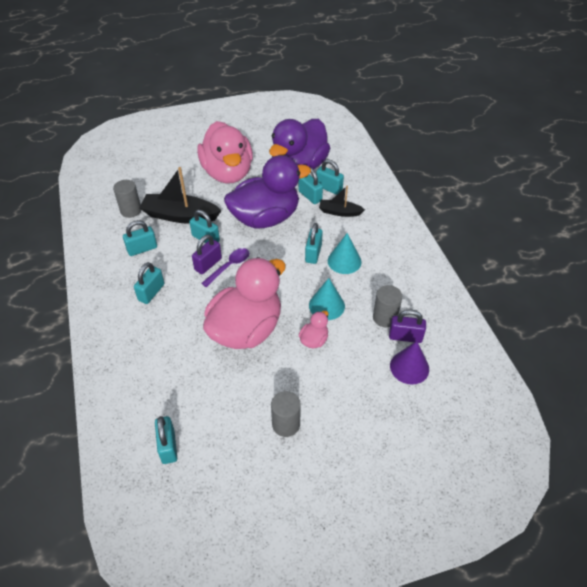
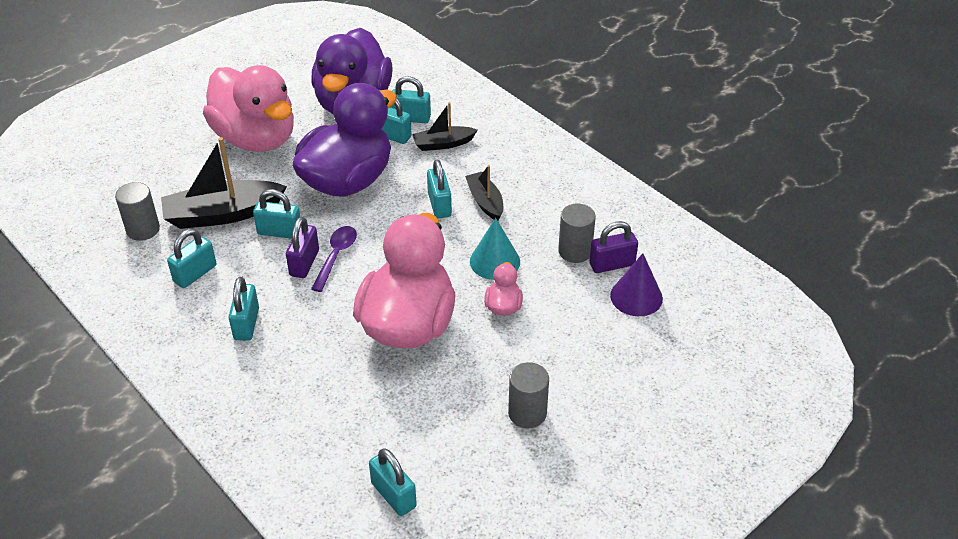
camera: 25 degrees left, 5 degrees down
(344, 261) = (485, 201): turquoise cone -> black boat

